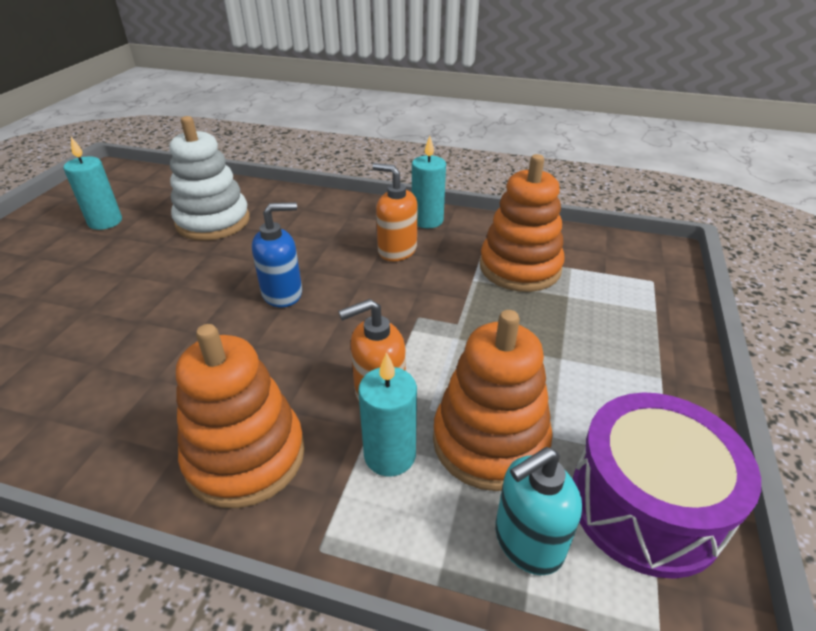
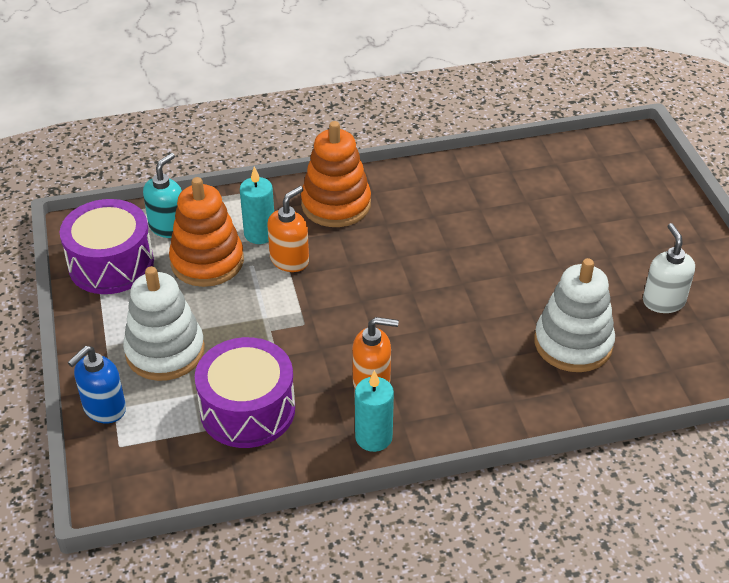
camera: 150 degrees right, 5 degrees up
(105, 222) = (663, 301): turquoise candle -> white soap dispenser
(283, 293) = (423, 300): blue soap dispenser -> blue soap dispenser (104, 409)
(520, 268) = (247, 410): orange stacking toy -> purple drum
(587, 344) = (165, 351): none -> white stacking toy

